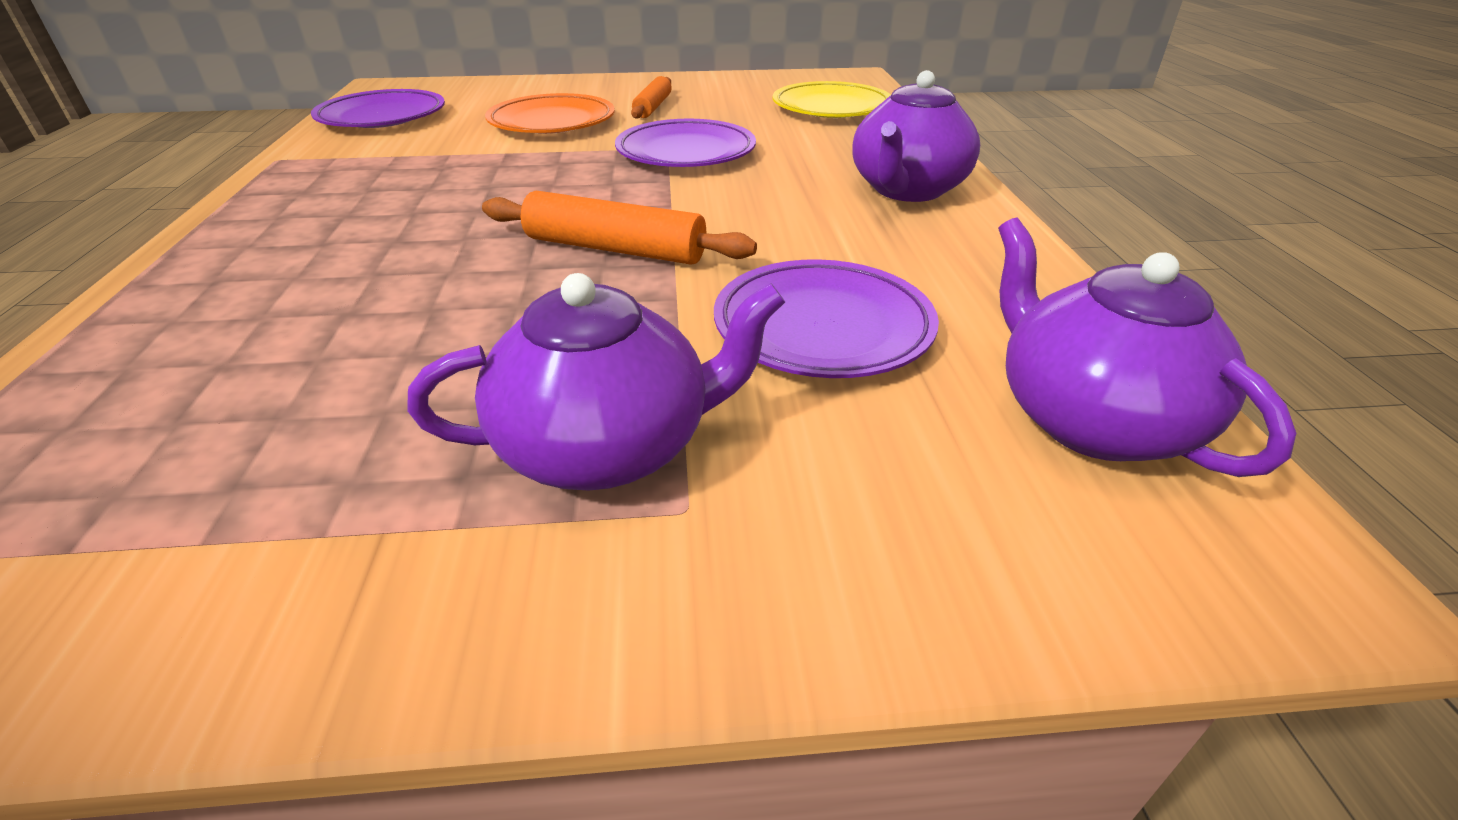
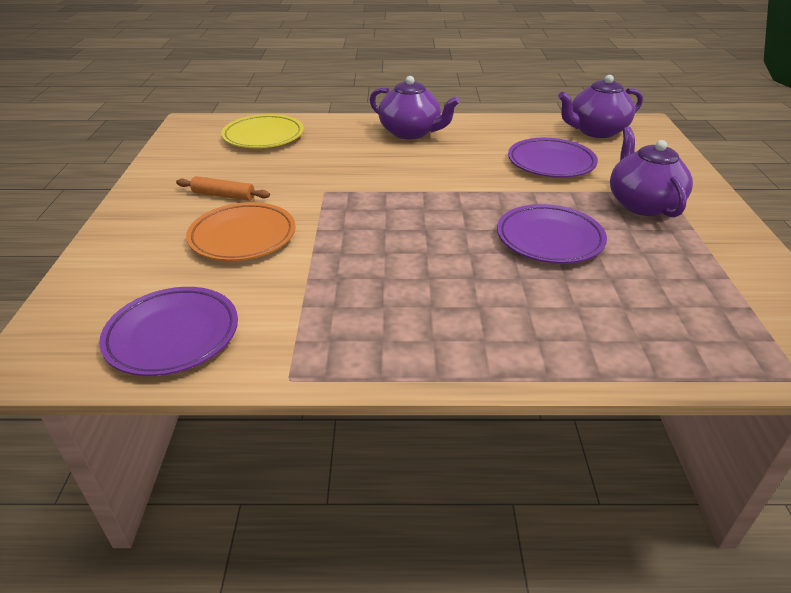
camera: 85 degrees left, 0 degrees up
(615, 249) = (482, 206): orange rolling pin -> none
(686, 152) = (336, 185): purple plate -> purple plate (549, 239)

